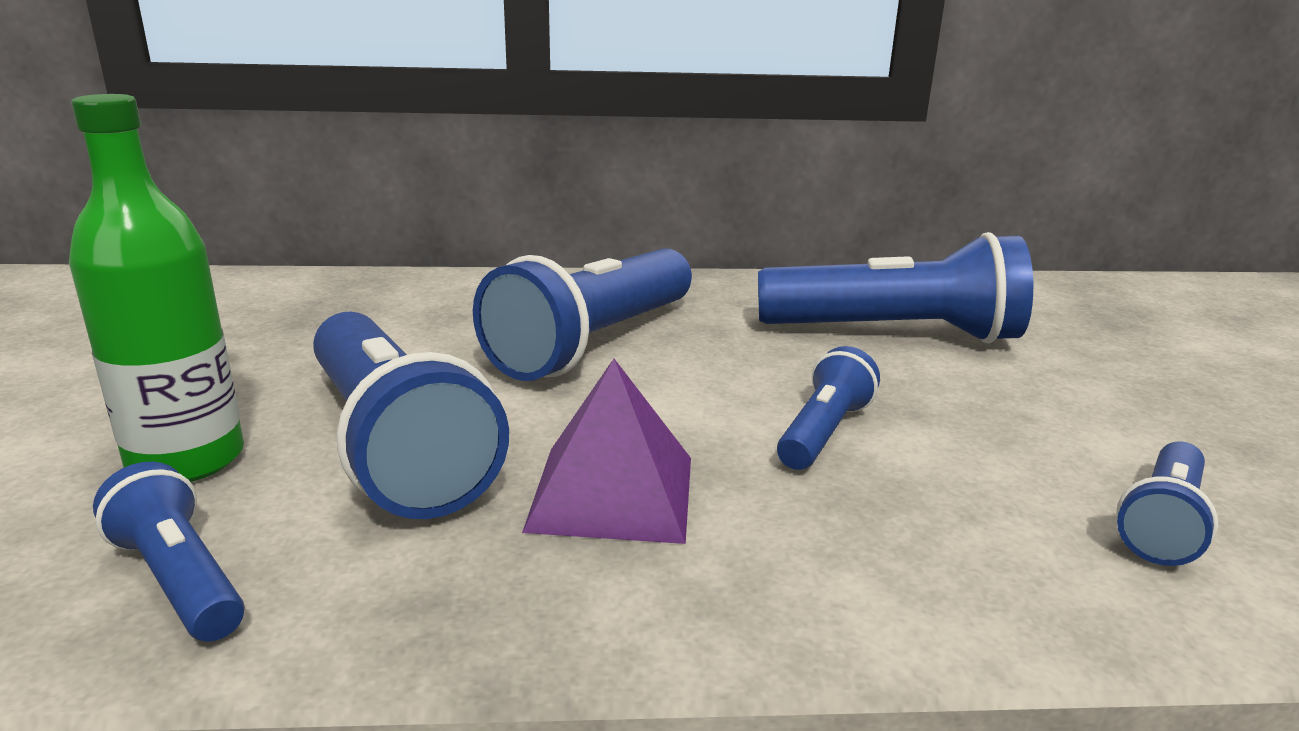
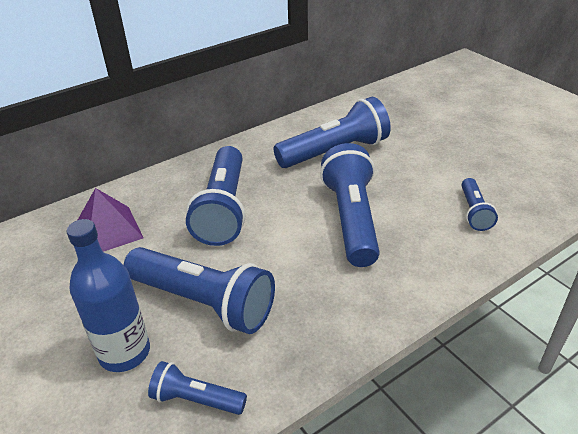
camera: 30 degrees left, 15 degrees up
(187, 460) = (124, 352): green bottle -> blue bottle
(612, 492) = (306, 282): purple pyramid -> purple pyramid (108, 230)
(823, 432) = (351, 219): blue flashlight -> blue flashlight, size x1.94

